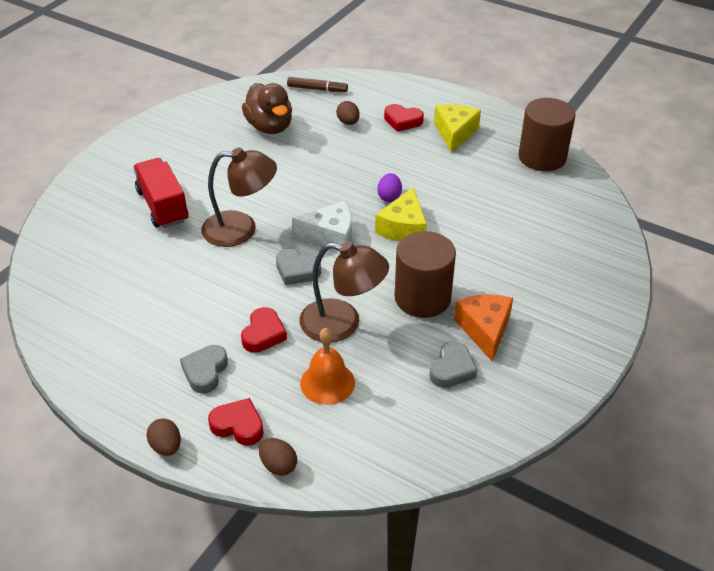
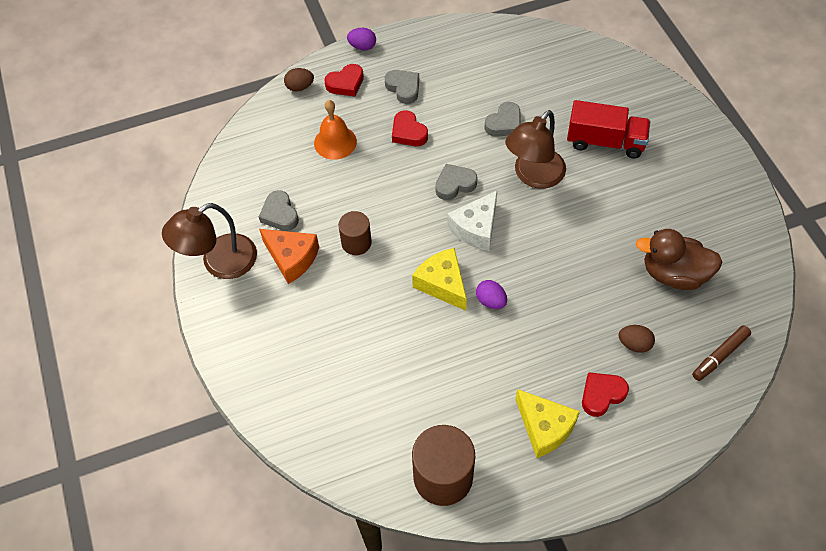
camera: 130 degrees right, 15 degrees up
(166, 447) = (362, 46): brown egg -> purple egg
(193, 274) = (504, 123): none -> grey heart
(342, 324) = (377, 180): brown lamp -> brown lamp (219, 262)
(422, 298) = (356, 242): brown cylinder -> brown cylinder, size x0.59

